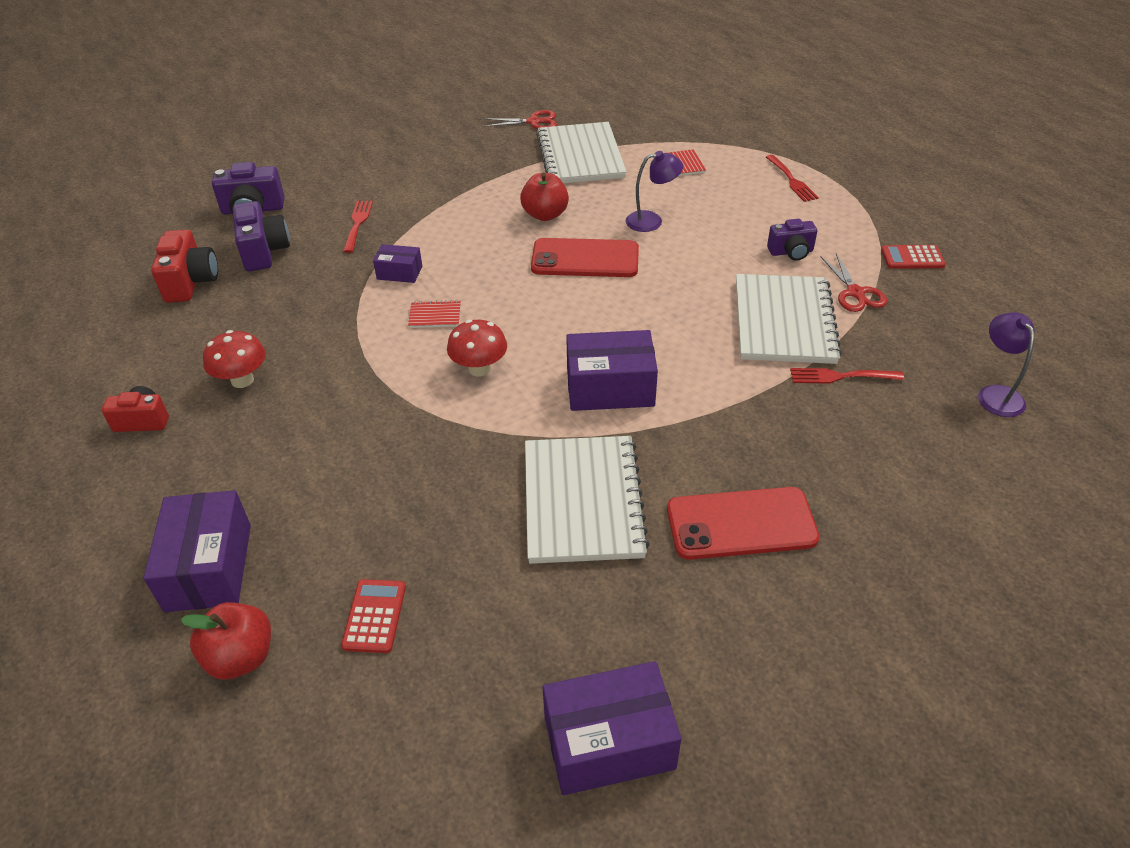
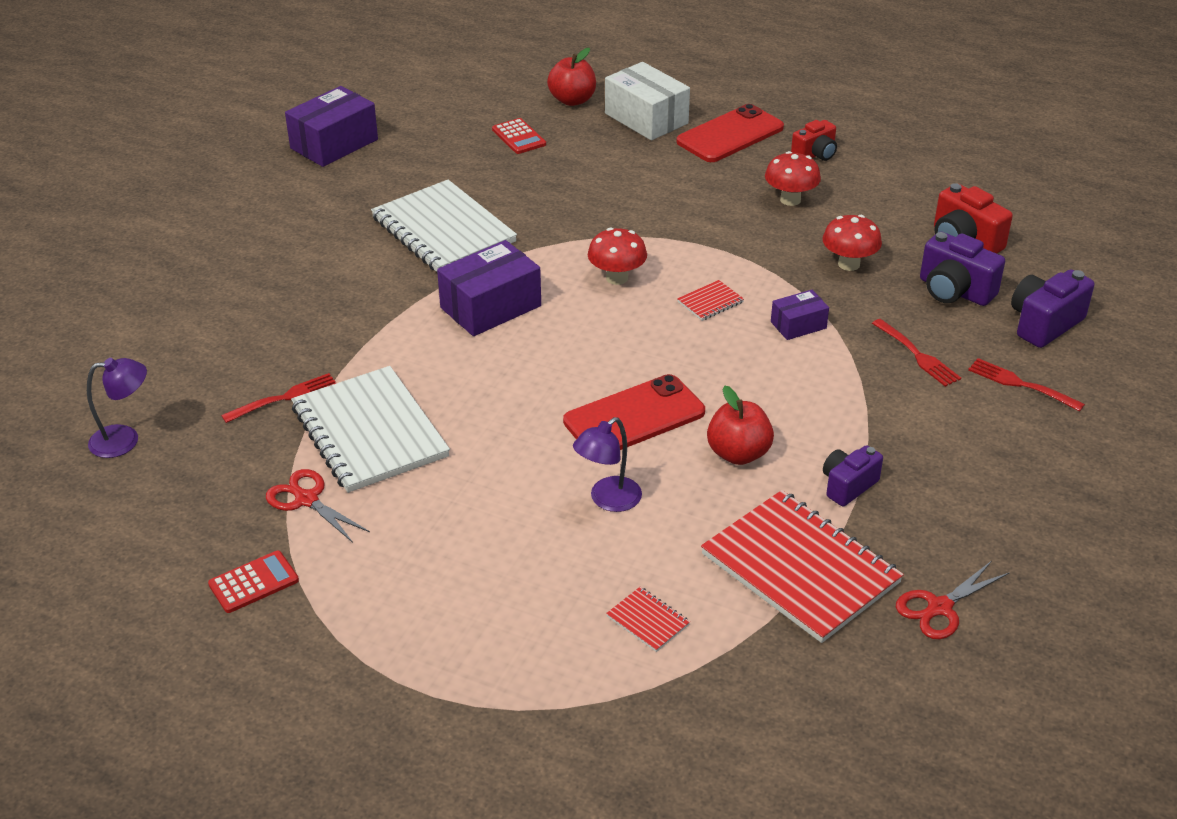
camera: 145 degrees right, 5 degrees down
(209, 567) = (646, 118): purple box -> white box
(295, 301) = (848, 264): none -> red mushroom
(580, 156) = (800, 568): white notebook -> red notebook
(741, 523) = (316, 259): red phone -> red phone (730, 135)
(791, 180) = (476, 658): red fork -> red fork (1021, 384)
(791, 252) = (409, 526): purple camera -> purple camera (848, 486)
(996, 394) = (125, 440): purple lamp -> purple lamp turned 60 degrees counterclockwise

